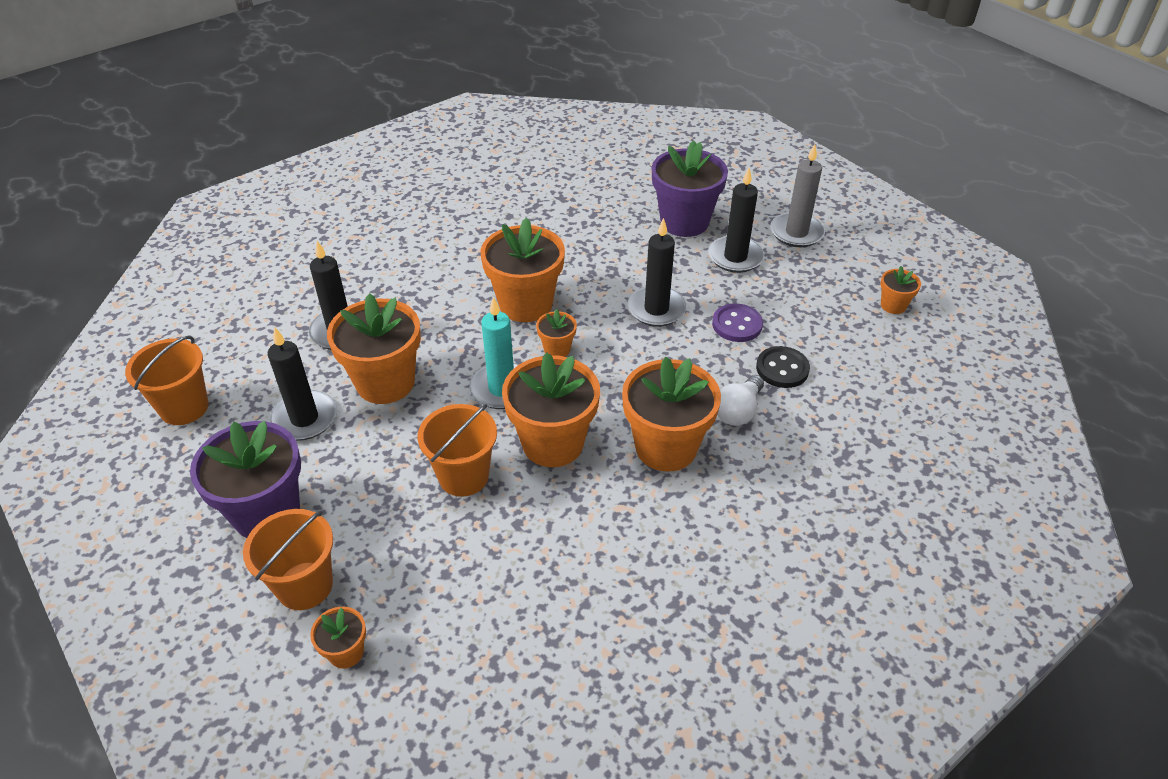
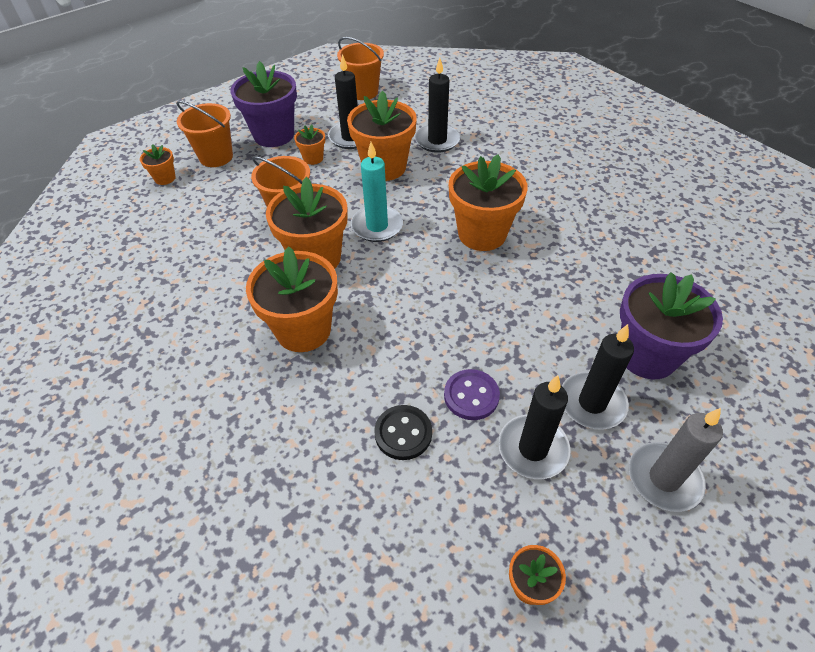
camera: 90 degrees right, 5 degrees up
(557, 349) = (424, 256): orange flower pot -> orange flower pot (313, 158)
(656, 309) = (487, 326): black candle -> black candle (533, 449)
(738, 411) = (343, 388): white light bulb -> none

